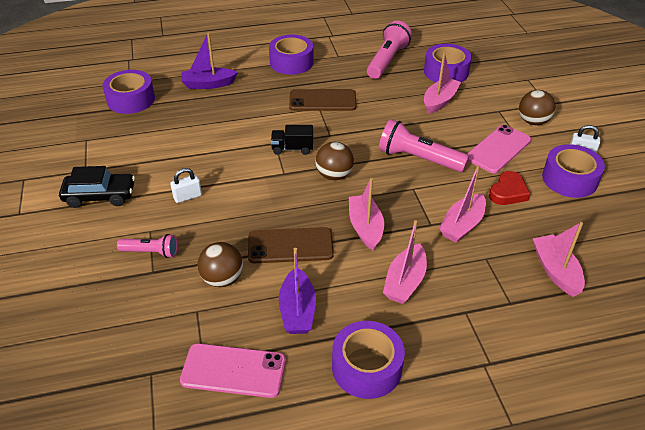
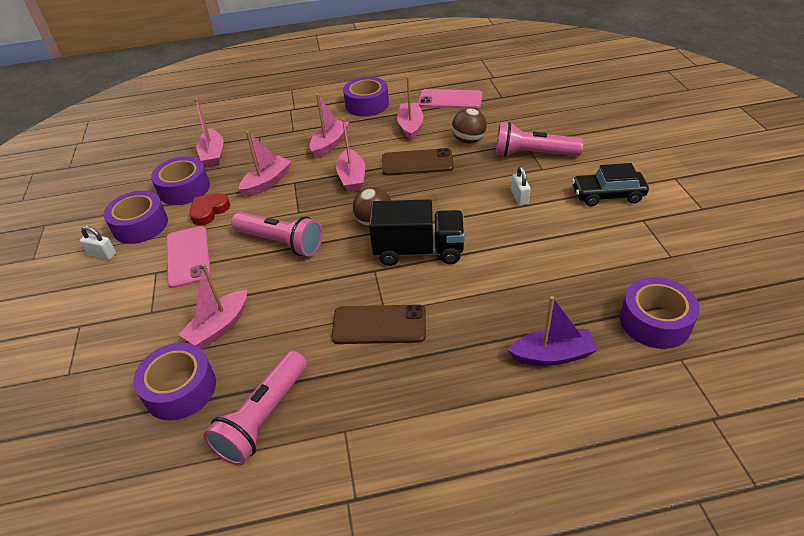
camera: 175 degrees left, 0 degrees up
(151, 252) = (533, 154): pink flashlight -> pink flashlight, size x1.73
(187, 196) = (519, 197): white padlock -> white padlock turned 75 degrees counterclockwise
(291, 62) = (426, 411): purple tape -> purple tape (184, 189)
(292, 149) = (419, 251): black truck -> black truck, size x1.88
(297, 310) = (410, 126): purple boat -> pink boat
(498, 149) = (188, 256): pink phone -> pink phone turned 60 degrees counterclockwise
(533, 121) = (121, 295): brown ball -> none

